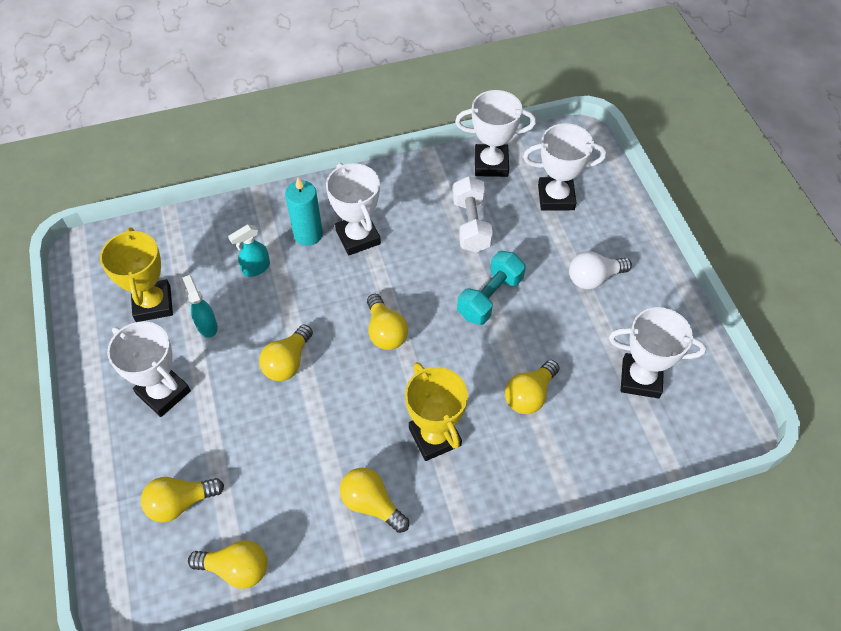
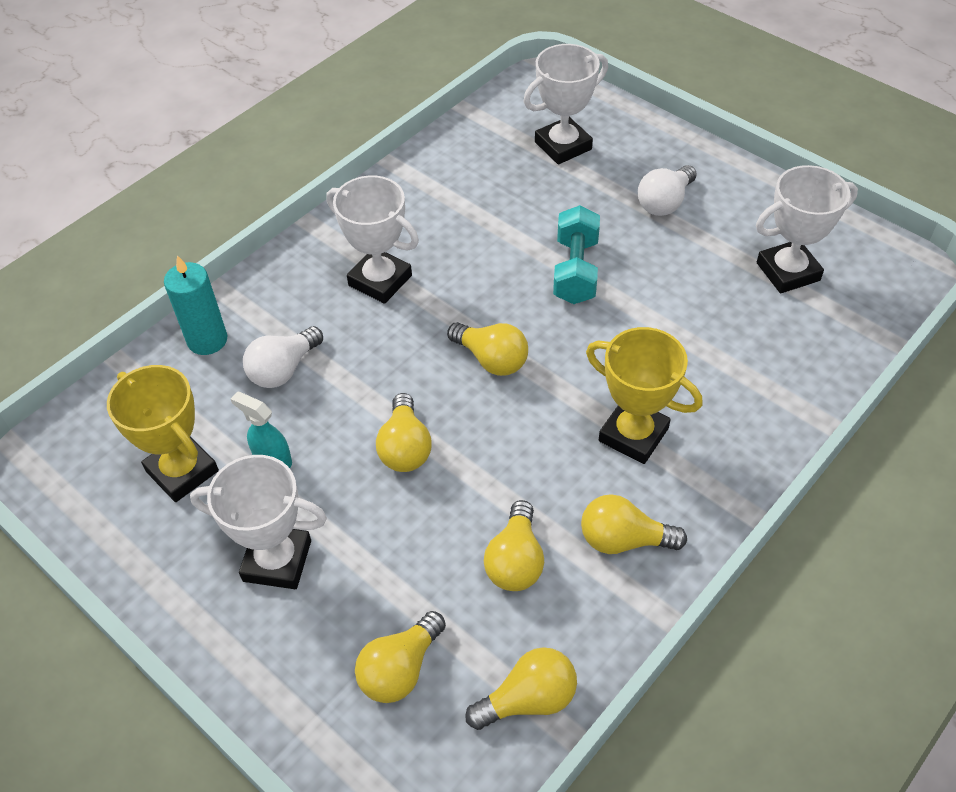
camera: 30 degrees left, 5 degrees down
(256, 268) = (283, 369): turquoise spray bottle -> white light bulb
(308, 234) = (318, 305): turquoise candle -> turquoise candle (207, 340)
(471, 225) = (496, 211): white dumbbell -> none
(491, 164) = (468, 144): white trophy -> none
(529, 395) = (695, 342): yellow light bulb -> yellow light bulb (515, 561)

